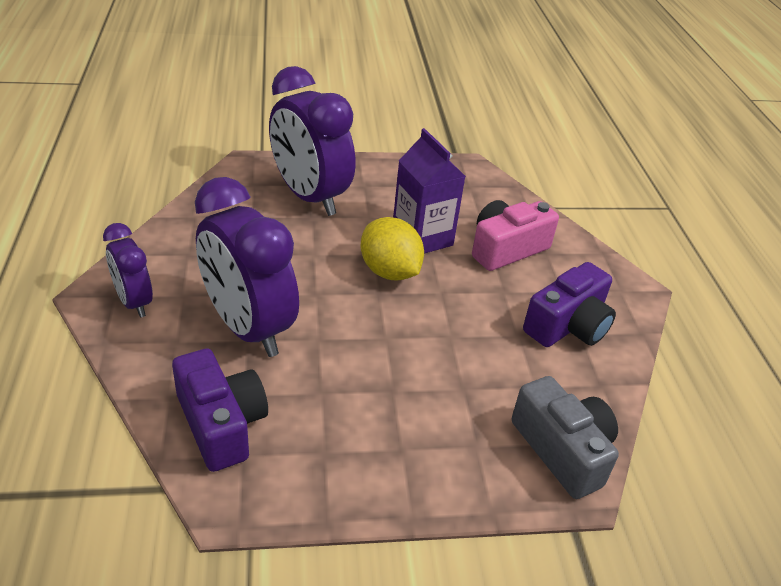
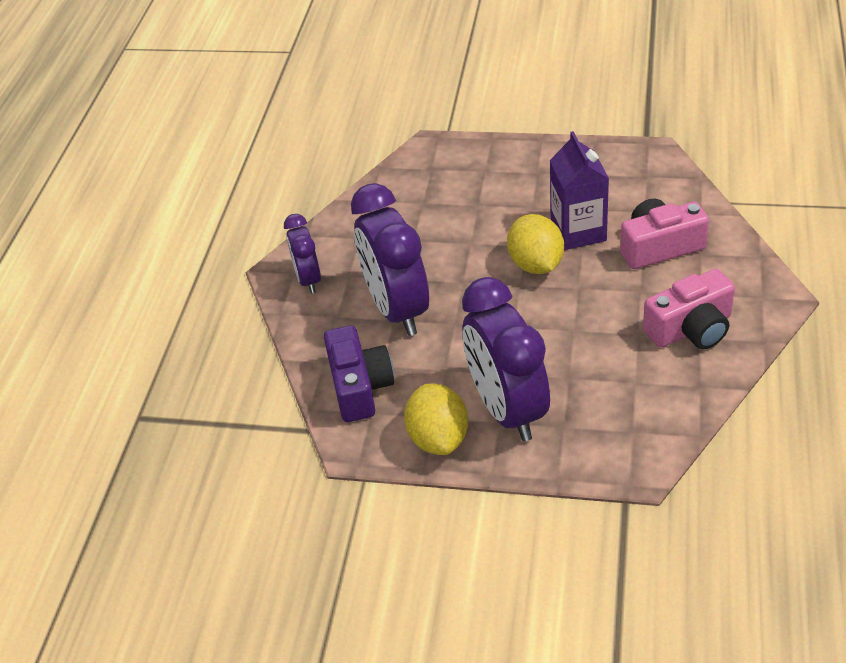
camera: 25 degrees right, 5 degrees up
(310, 197) = (481, 183): purple clock -> purple clock (507, 409)
(335, 478) = (438, 438): none -> yellow lemon
(562, 450) = (638, 438): grey camera -> none
(568, 325) = (691, 328): purple camera -> pink camera

